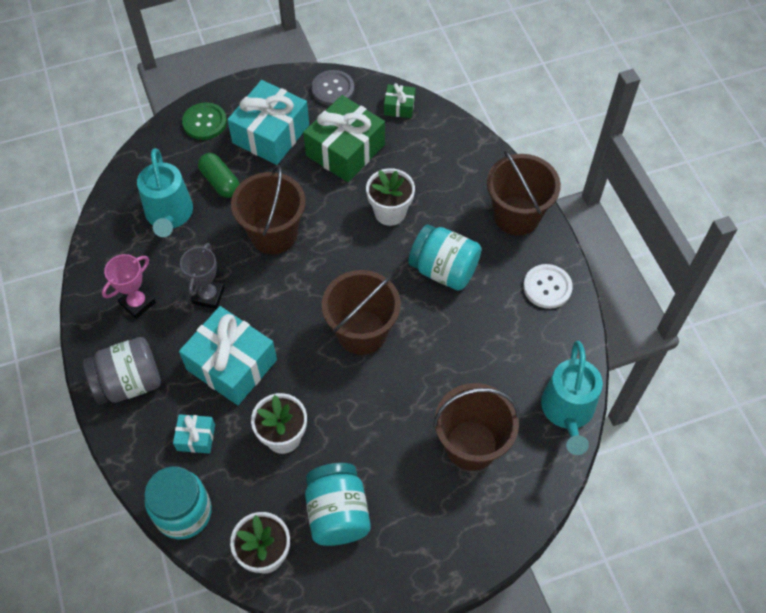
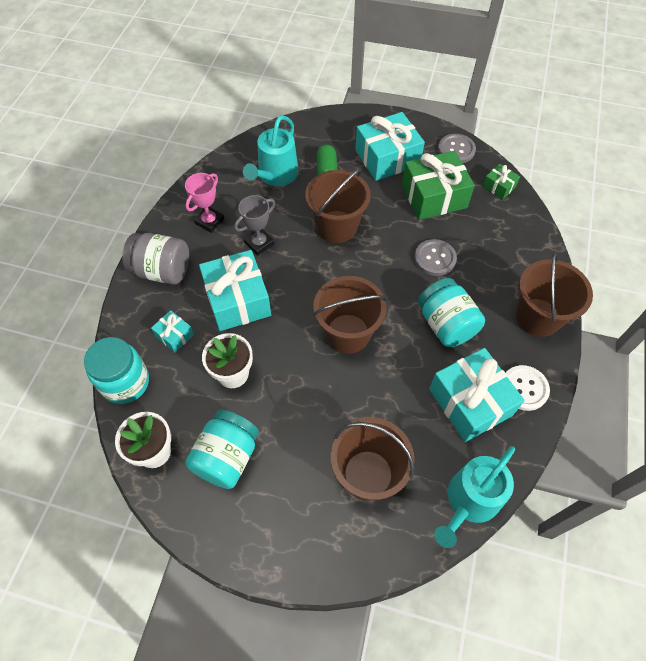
camera: 35 degrees right, 0 degrees up
(137, 303) = (209, 221): pink trophy -> pink trophy turned 45 degrees counterclockwise
(204, 122) = (347, 127): green button -> none
(390, 212) = (435, 258): white flower pot -> grey button
(512, 327) = (470, 402): none -> turquoise gift

